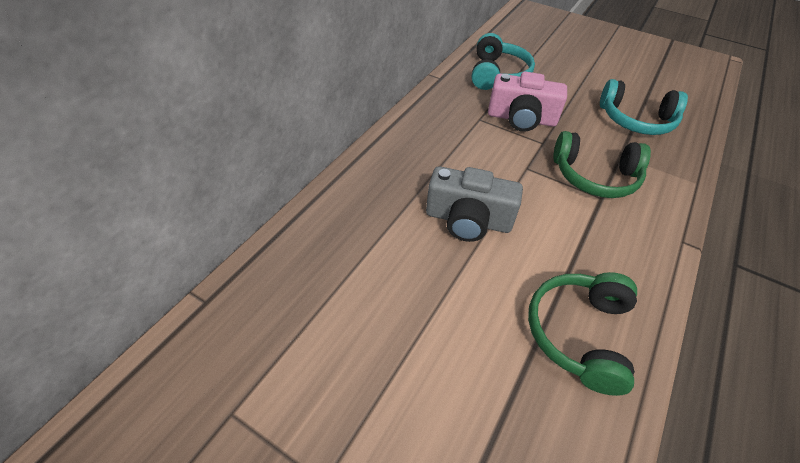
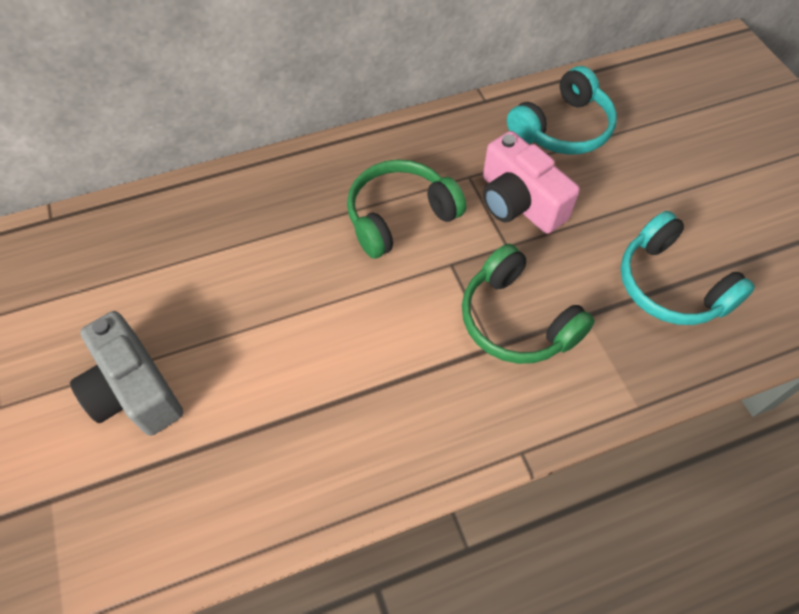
camera: 40 degrees right, 10 degrees up
(468, 220) = (322, 281): grey camera -> grey camera (134, 390)
(579, 334) = (294, 453): green headphones -> green headphones (400, 216)

